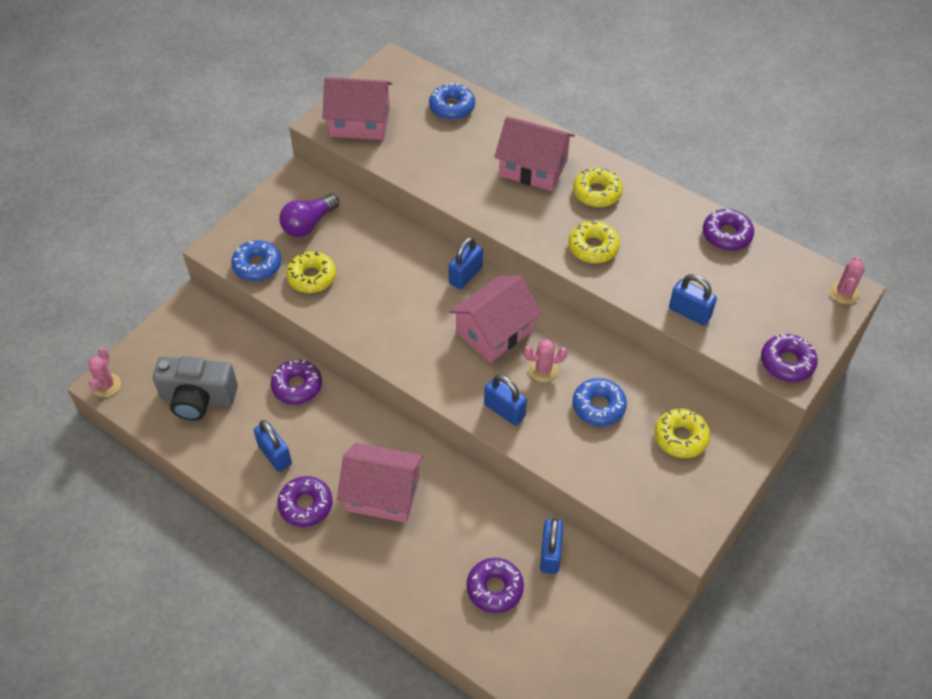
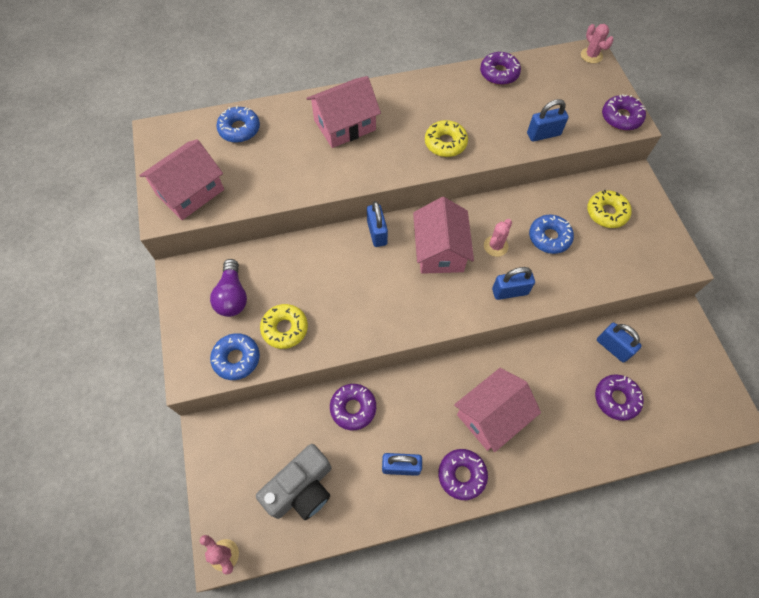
camera: 50 degrees left, 10 degrees up
(597, 193) = (401, 108): yellow donut -> none

